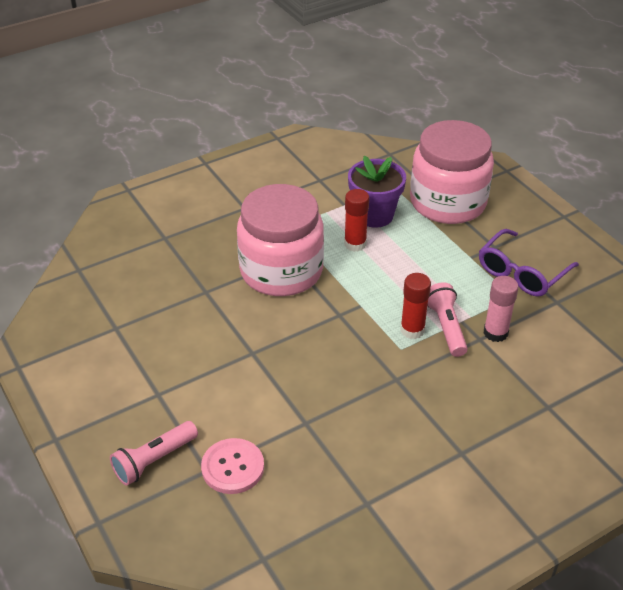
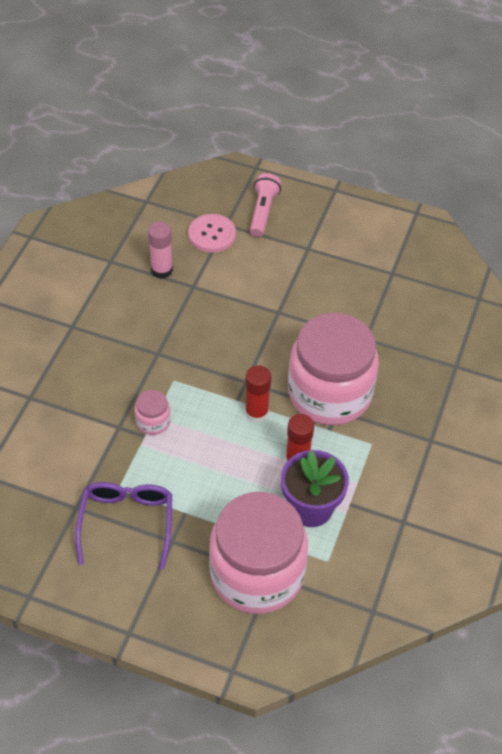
camera: 140 degrees right, 10 degrees up
(412, 330) = (178, 402): red glue stick -> red glue stick (256, 413)
(446, 327) = (153, 421): pink flashlight -> pink jar
(495, 333) = (109, 440): pink glue stick -> pink glue stick (161, 270)

